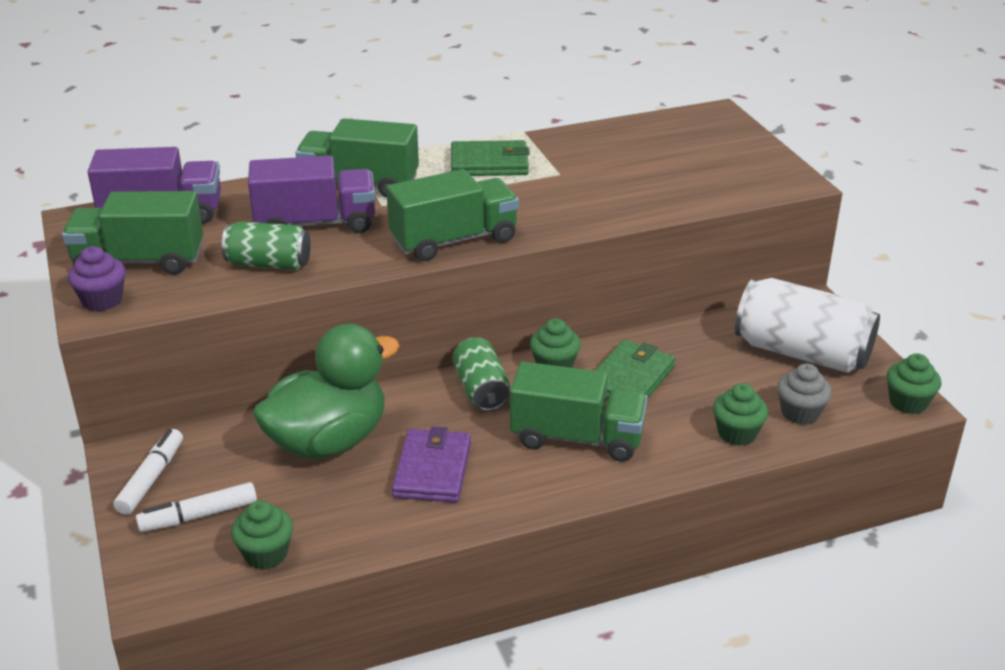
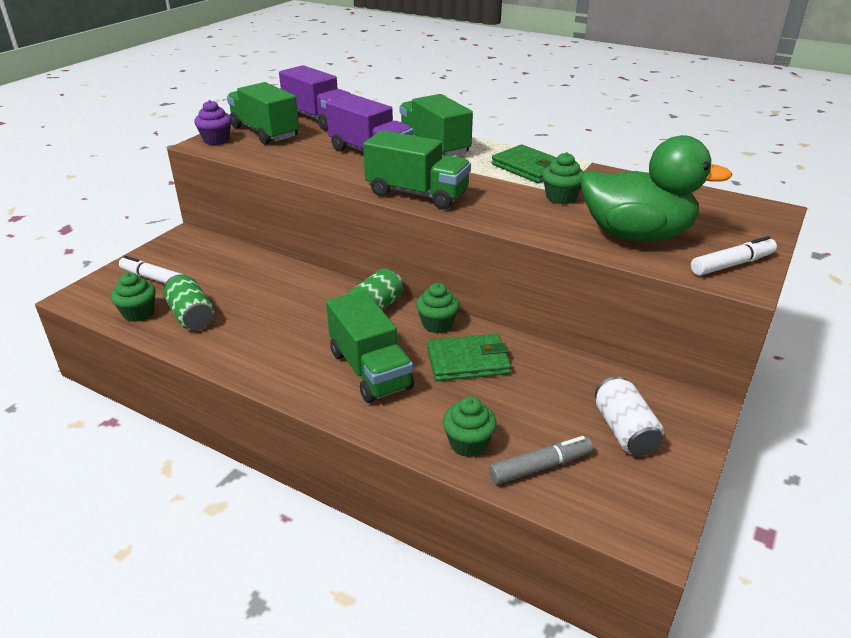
camera: 50 degrees right, 0 degrees up
(151, 478) = (172, 251): white marker -> white marker (732, 264)
(269, 264) = (308, 159): green can -> green can (191, 316)
(328, 441) = (260, 284): green duck -> green duck (636, 235)
(432, 470) = (272, 330): purple wallet -> none
(800, 413) = (540, 467): grey cupcake -> grey marker
(802, 352) = (624, 431): white can -> white can, size x0.59
(908, 403) = (648, 531): green cupcake -> green cupcake (561, 197)

